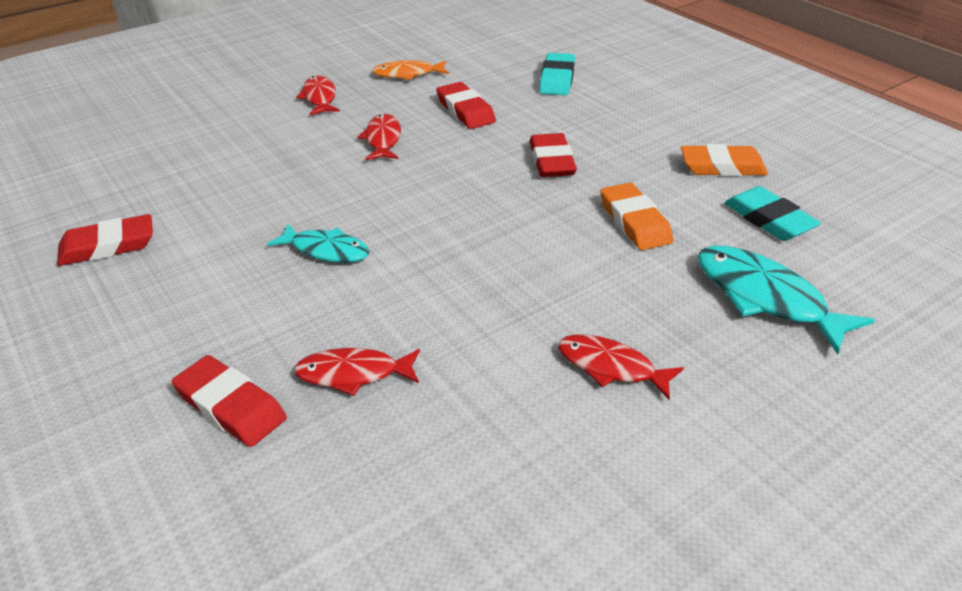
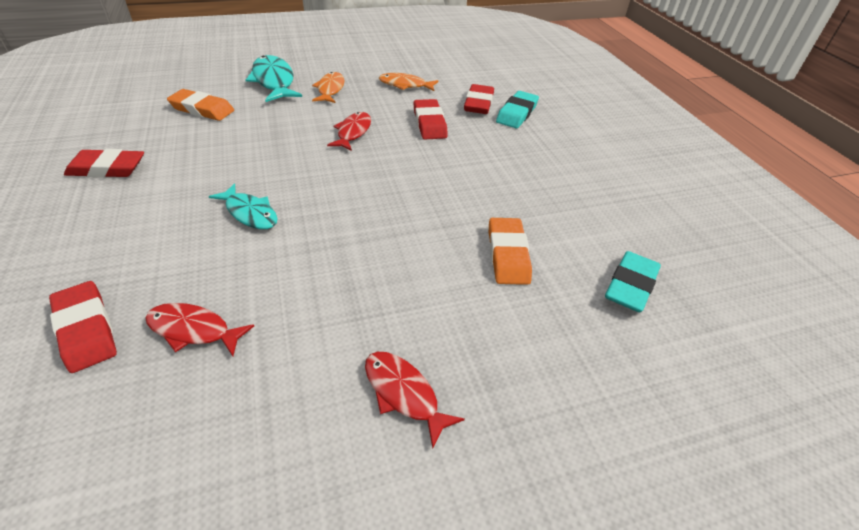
camera: 15 degrees right, 5 degrees up
(319, 98) = (330, 89): red fish -> orange fish
(551, 161) = (471, 181): red eraser -> red eraser (478, 103)
(722, 167) = (614, 223): orange eraser -> orange eraser (202, 109)
(765, 298) = (585, 366): turquoise fish -> turquoise fish (274, 81)
(769, 219) = (630, 285): turquoise eraser -> turquoise eraser turned 45 degrees clockwise

